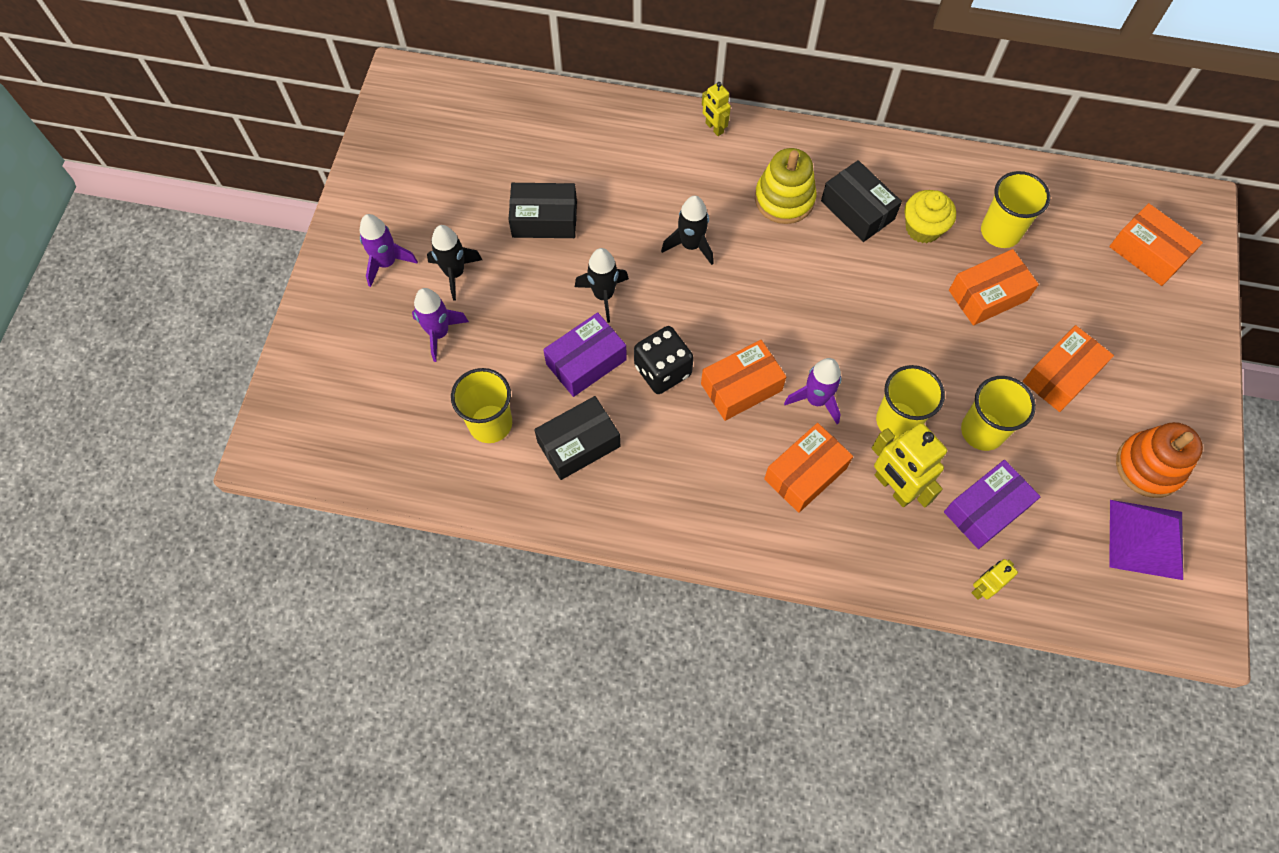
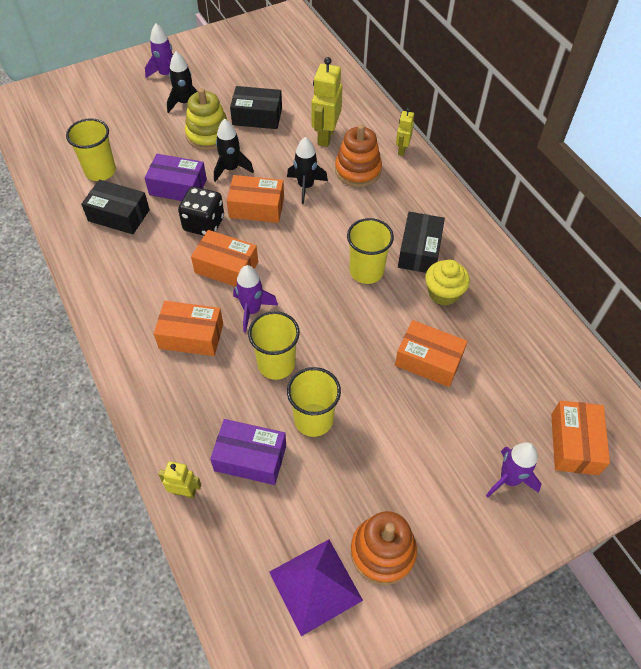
camera: 50 degrees right, 10 degrees down
(439, 333) = (140, 118): purple rocket -> purple rocket (509, 479)
(544, 219) = (257, 116): black box -> black box turned 45 degrees counterclockwise
(709, 185) = (358, 170): none -> orange stacking toy
(784, 199) = (387, 210): yellow stacking toy -> yellow stacking toy (208, 135)
(893, 487) = (222, 391): yellow robot -> yellow robot (325, 136)
(1000, 232) = (489, 339): yellow cup -> yellow cup (366, 271)
(1061, 375) = (406, 444): orange box -> orange box (256, 207)

